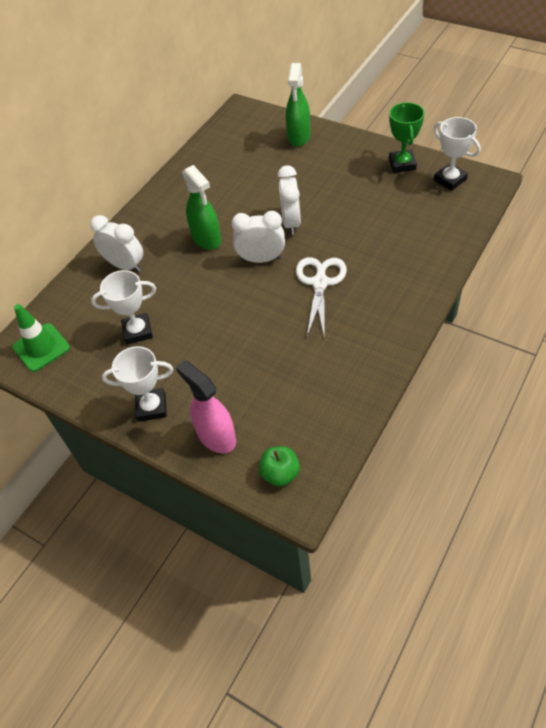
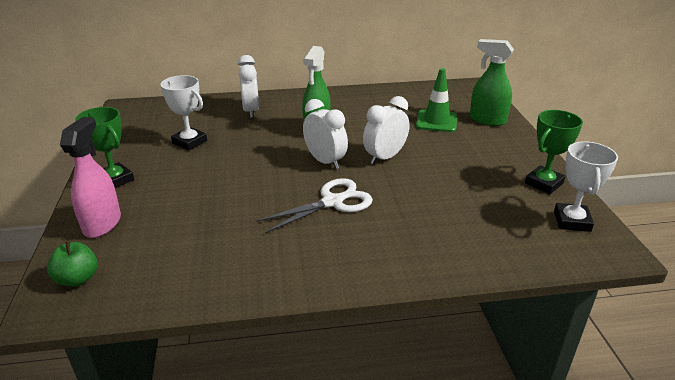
camera: 45 degrees right, 20 degrees down
(41, 347) = (141, 114): green traffic cone -> green traffic cone (436, 121)
(151, 407) = (115, 180): white trophy -> green trophy
(299, 137) = (487, 120): green spray bottle -> green spray bottle turned 60 degrees clockwise

